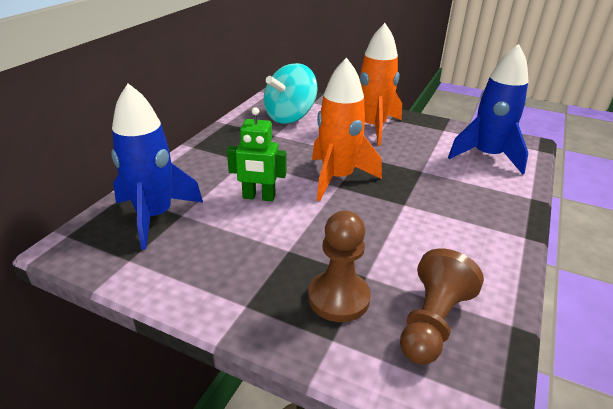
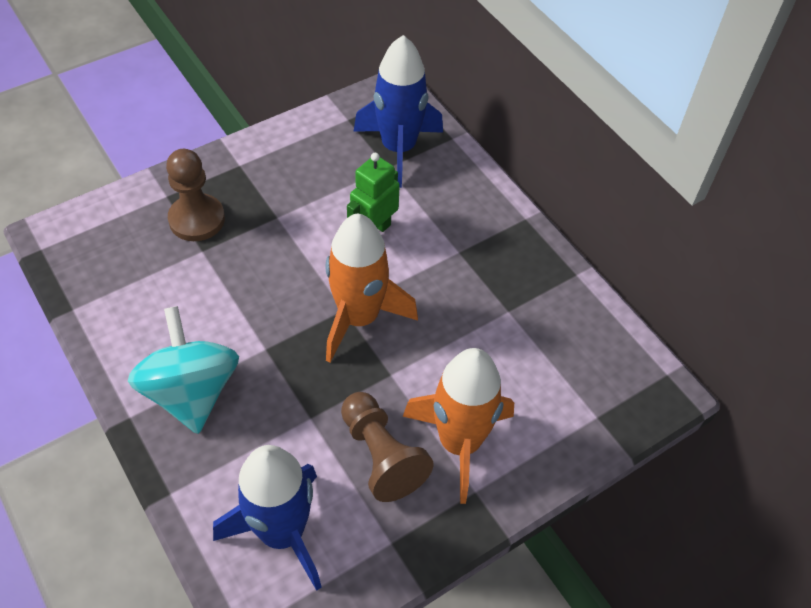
camera: 120 degrees right, 20 degrees up
(290, 117) = (556, 356): turquoise spinning top -> turquoise spinning top (191, 392)
(432, 322) = (123, 260): brown pawn -> brown pawn (381, 456)

